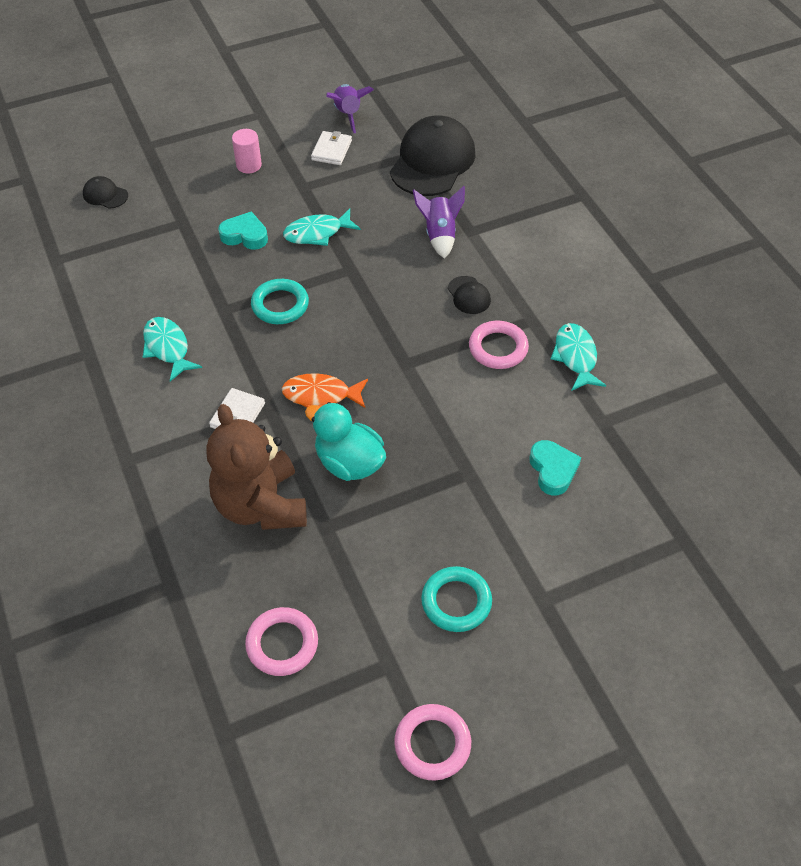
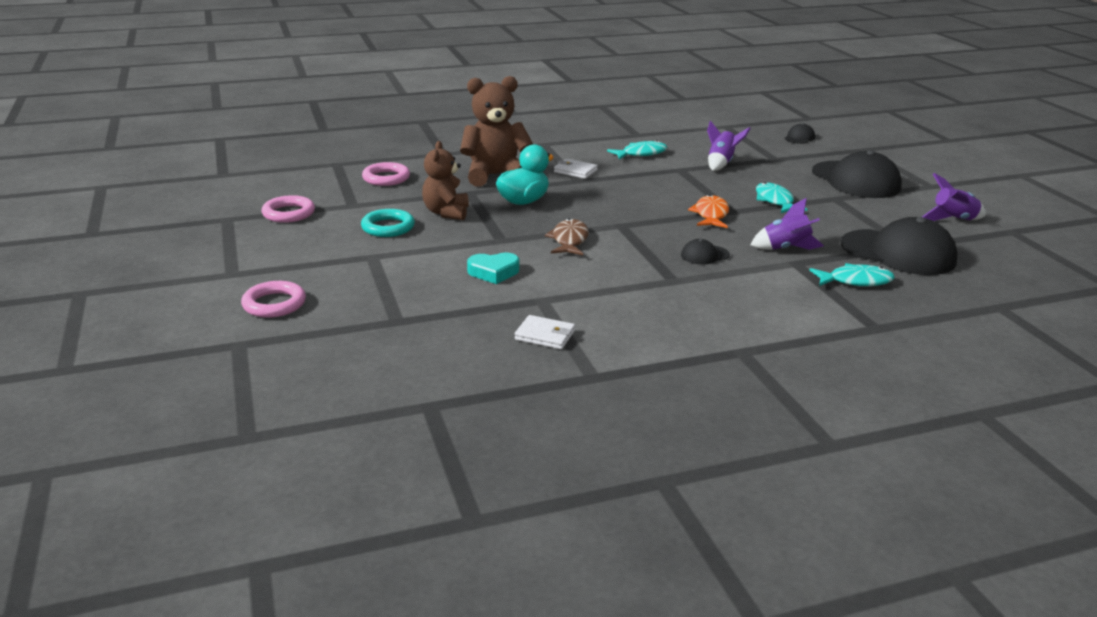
camera: 95 degrees right, 25 degrees down
(202, 271) = (721, 163): none -> purple rocket
(245, 235) = (765, 177): turquoise heart -> none
(249, 165) = (855, 180): pink cylinder -> black cap
(280, 305) = (686, 186): turquoise ring -> none
(321, 395) = (590, 195): orange fish -> orange fish (711, 215)
(331, 150) = (893, 211): white wallet -> white wallet (545, 335)
(398, 543) = (446, 213): none -> brown teddy bear
(456, 408) = (569, 240): none -> brown fish
(498, 348) = (637, 262): pink ring -> pink ring (274, 304)
(575, 357) = (624, 296): turquoise fish -> turquoise fish (855, 281)

